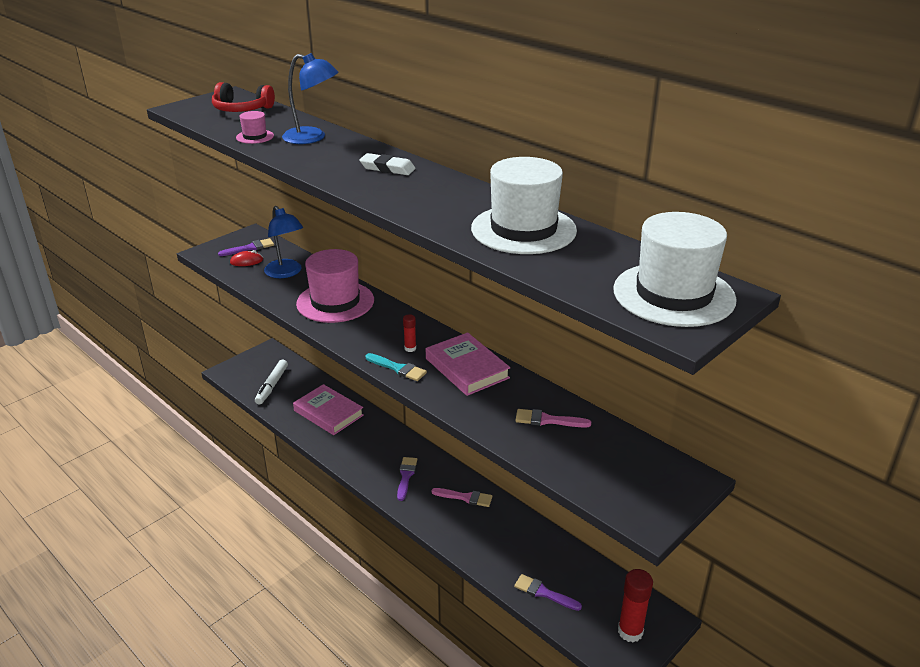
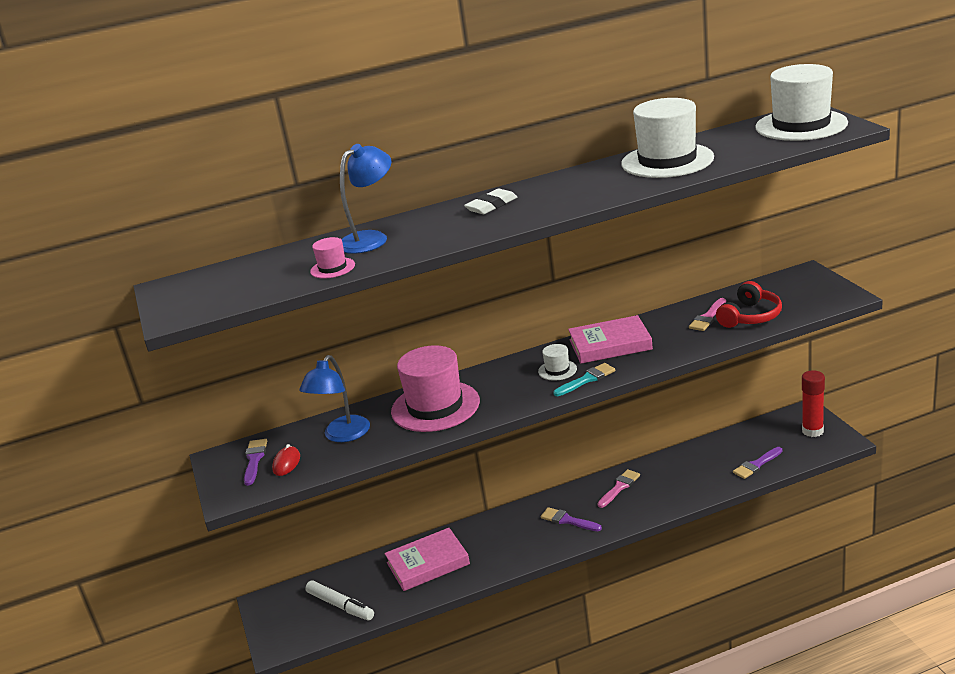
camera: 60 degrees left, 5 degrees down
(241, 109) = (231, 277): red headphones -> red headphones (750, 316)
(286, 273) = (342, 435): blue lamp -> blue lamp turned 120 degrees clockwise
(410, 348) = (557, 370): red glue stick -> white hat

